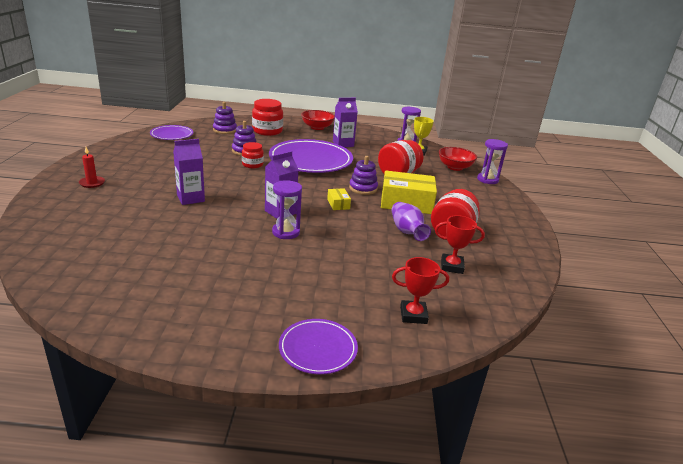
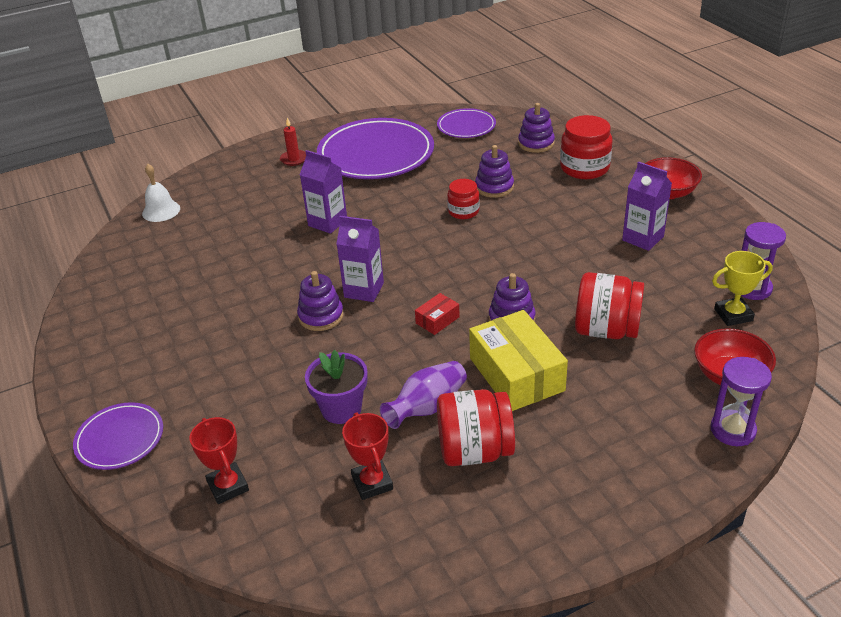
camera: 65 degrees right, 10 degrees up
(44, 248) = (161, 211): none -> white bell
(286, 232) = (321, 316): purple hourglass -> purple stacking toy
(310, 160) = (541, 241): purple plate -> purple plate (376, 154)
(338, 204) = (437, 320): yellow box -> red box
(381, 255) = (341, 409): none -> purple flower pot

